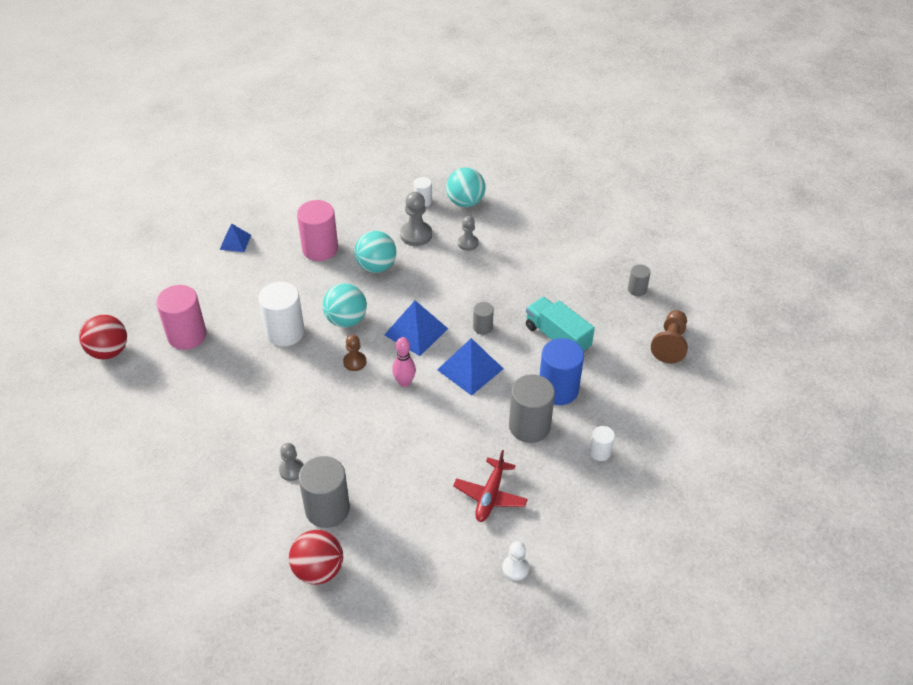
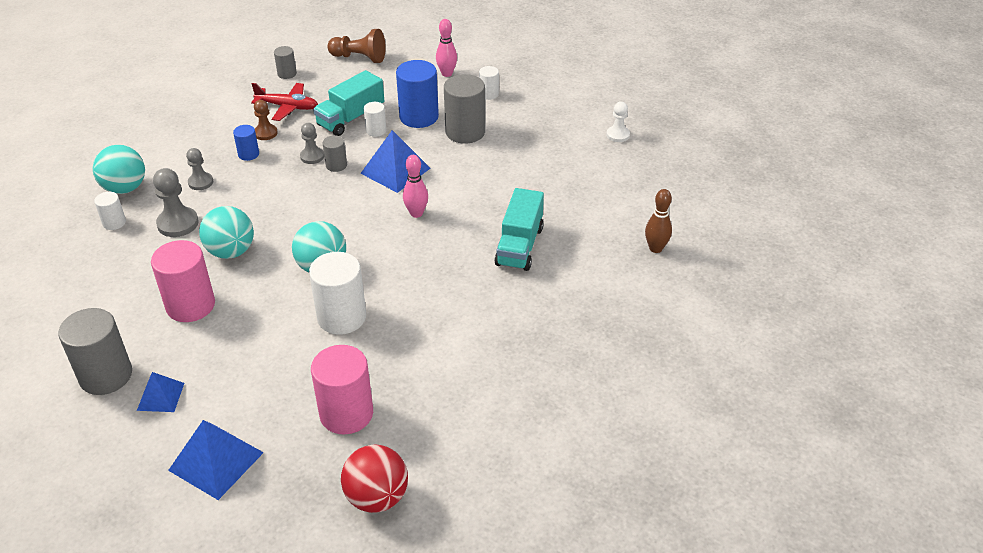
camera: 95 degrees left, 5 degrees down
(292, 470) = (544, 282): grey pawn -> grey pawn (312, 156)
(318, 570) = (655, 248): red ball -> brown bowling pin
(327, 509) = (586, 251): grey cylinder -> grey cylinder (106, 376)
(345, 456) = (519, 246): none -> turquoise truck
(354, 362) = (388, 253): brown pawn -> brown pawn (265, 133)
(416, 331) = (342, 211): blue pyramid -> blue pyramid (216, 461)
(490, 496) = (548, 151): red plane -> red plane (288, 107)
(504, 269) = (248, 154): none -> blue cylinder
(536, 356) = (376, 131): none -> white cylinder
(641, 417) = (447, 74): none -> pink bowling pin

